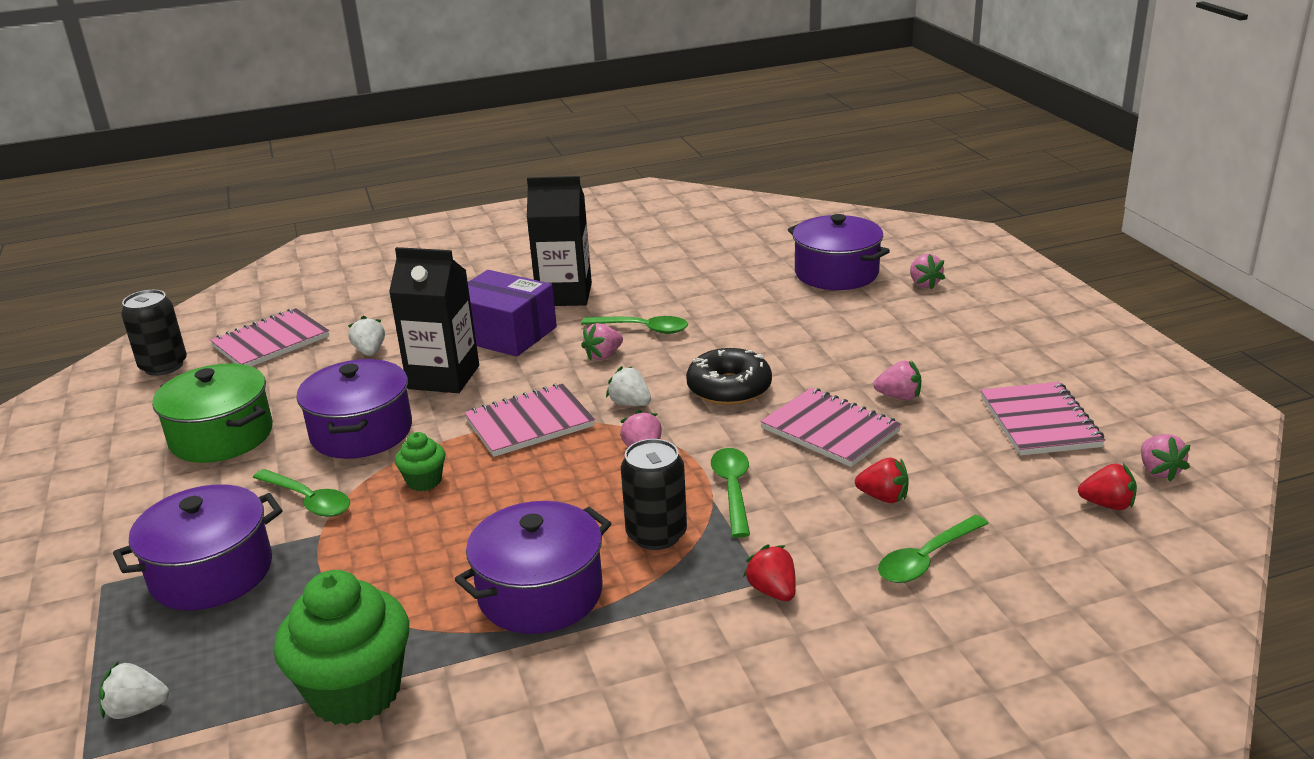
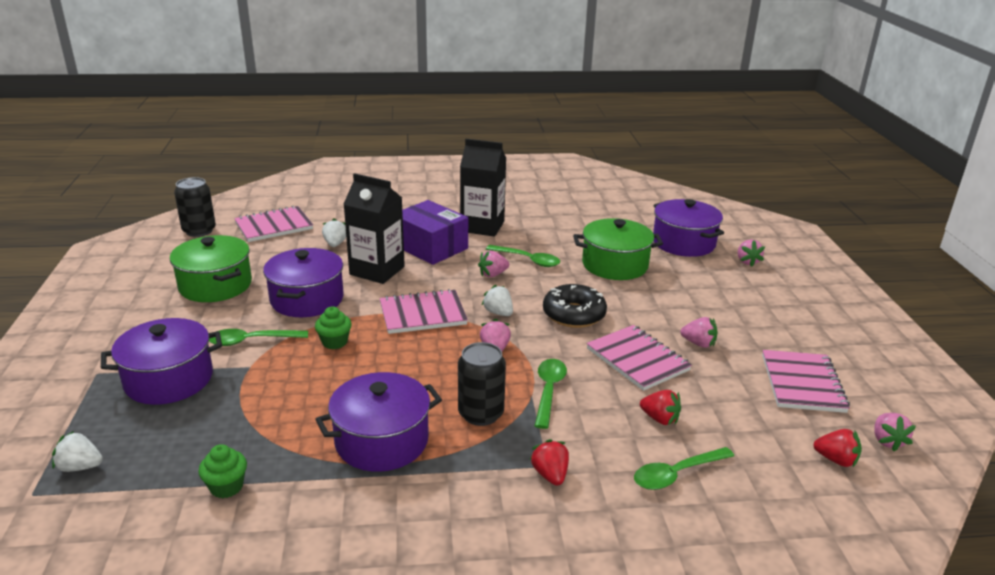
camera: 10 degrees right, 0 degrees up
(308, 500) = (252, 341): green spoon -> green spoon turned 120 degrees clockwise
(355, 692) = (226, 487): green cupcake -> green cupcake, size x0.48
(758, 316) = (615, 265): none -> green pot

